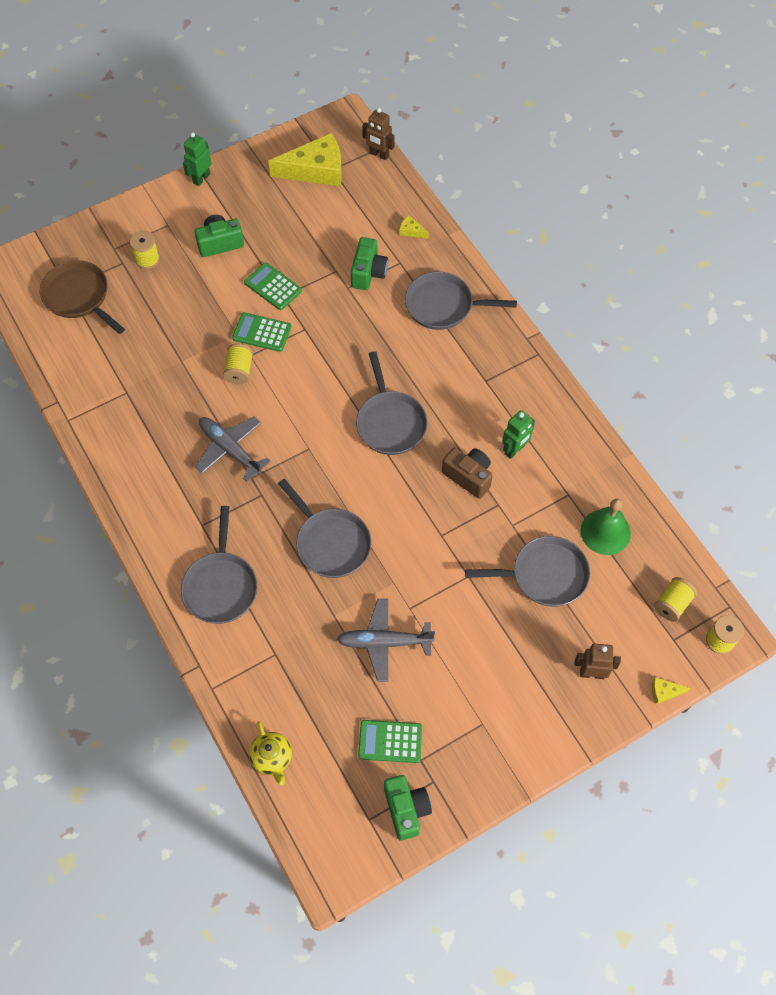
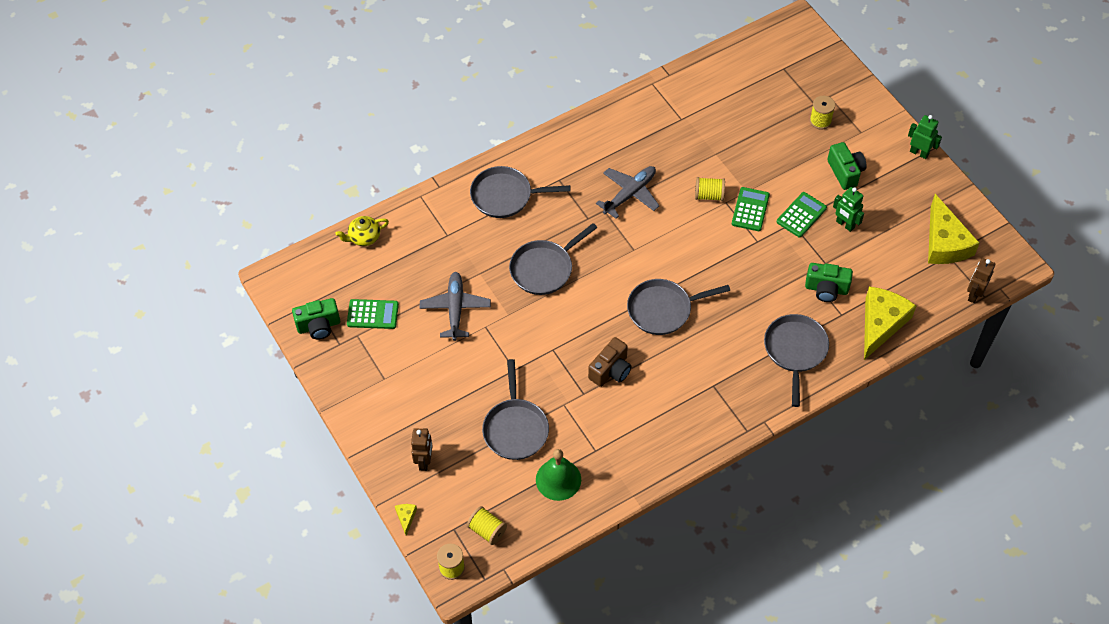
camera: 90 degrees right, 5 degrees down
(79, 296) = (775, 77): brown pan -> none
(390, 741) = (373, 314): green calculator -> green calculator turned 90 degrees clockwise
(411, 231) = (881, 323): yellow cheese -> yellow cheese, size x2.48
(514, 450) = (640, 408): green robot -> green robot (845, 224)

